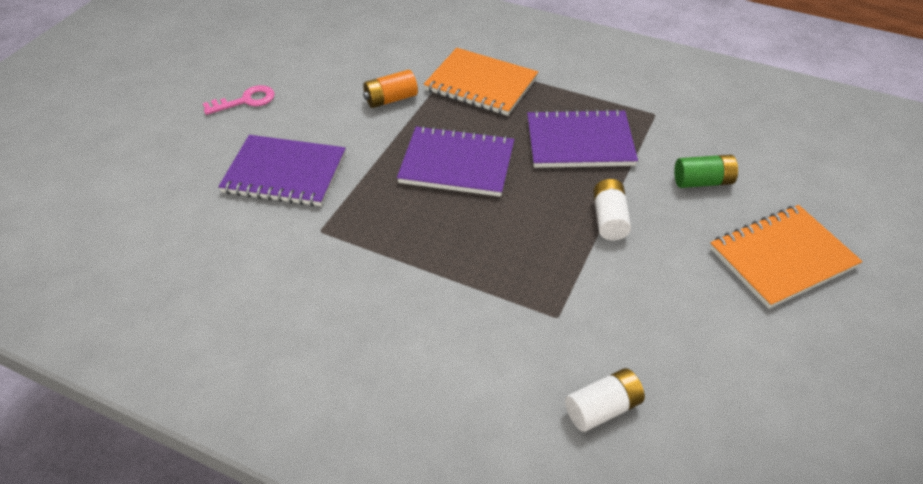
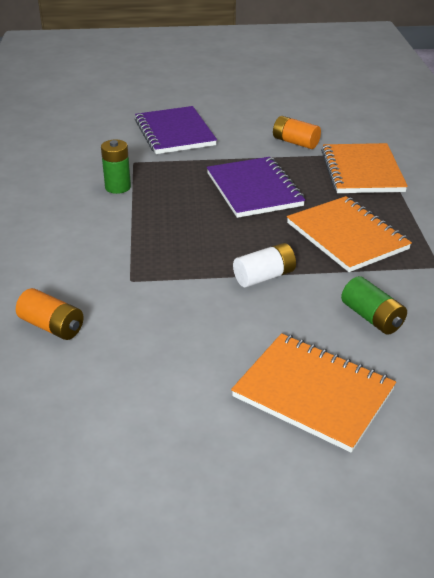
camera: 60 degrees right, 10 degrees down
(245, 101) = (229, 97): pink key -> none
(366, 263) = (118, 187): none -> green battery
(579, 142) = (347, 236): purple notebook -> orange notebook
(602, 409) = (52, 326): white battery -> orange battery

